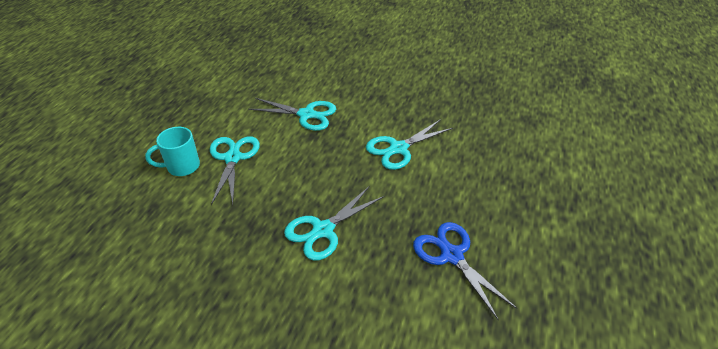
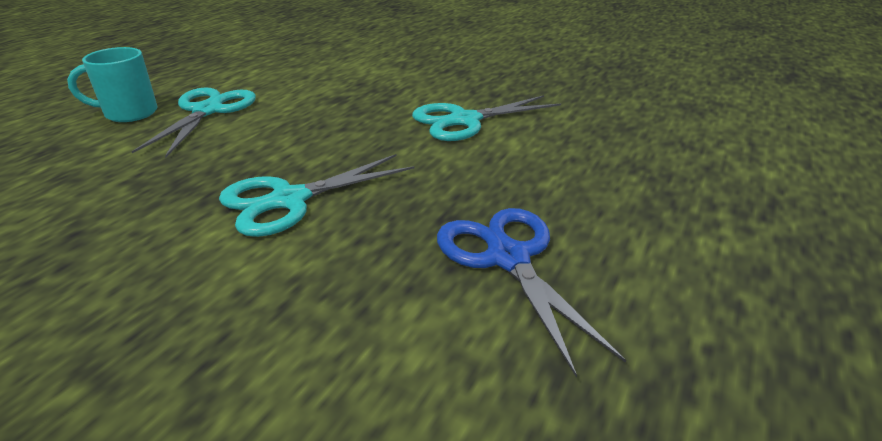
camera: 10 degrees right, 10 degrees down
(306, 114) = (343, 79): turquoise scissors -> none

